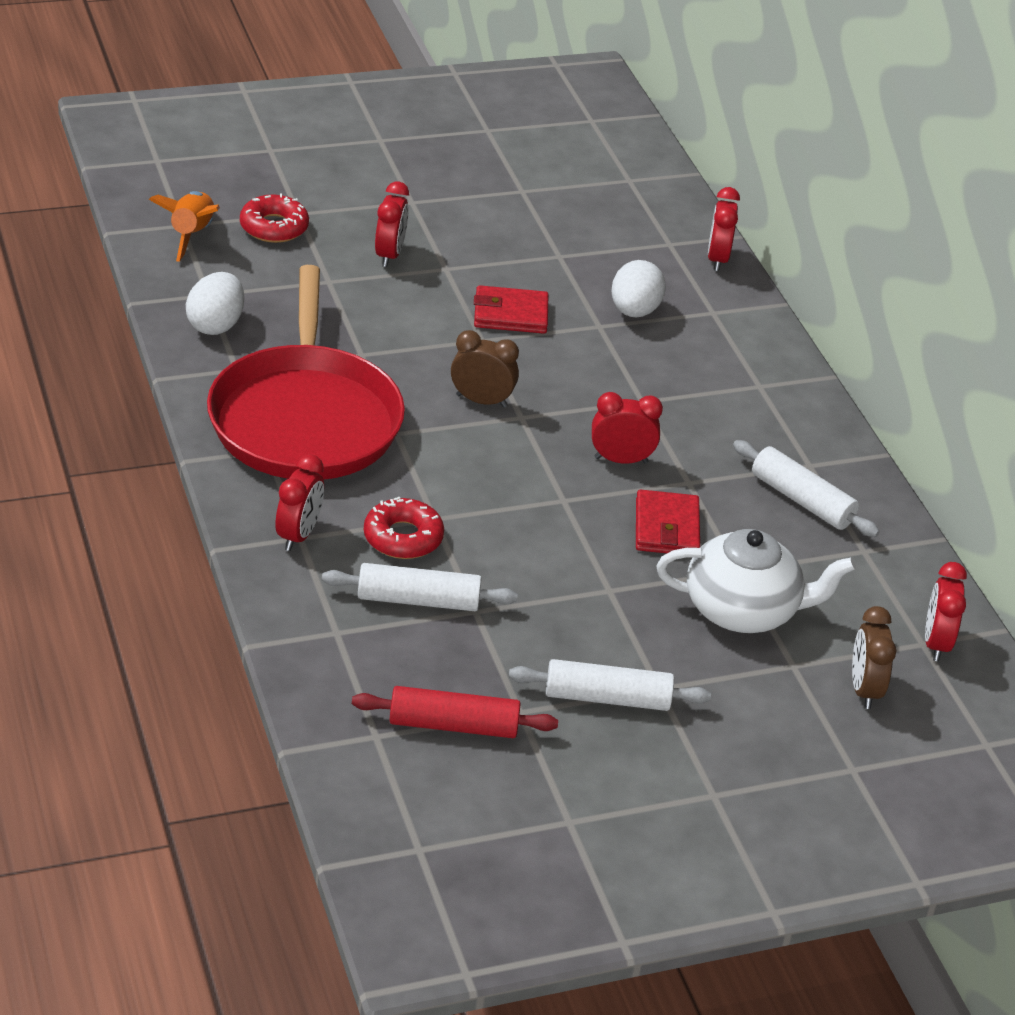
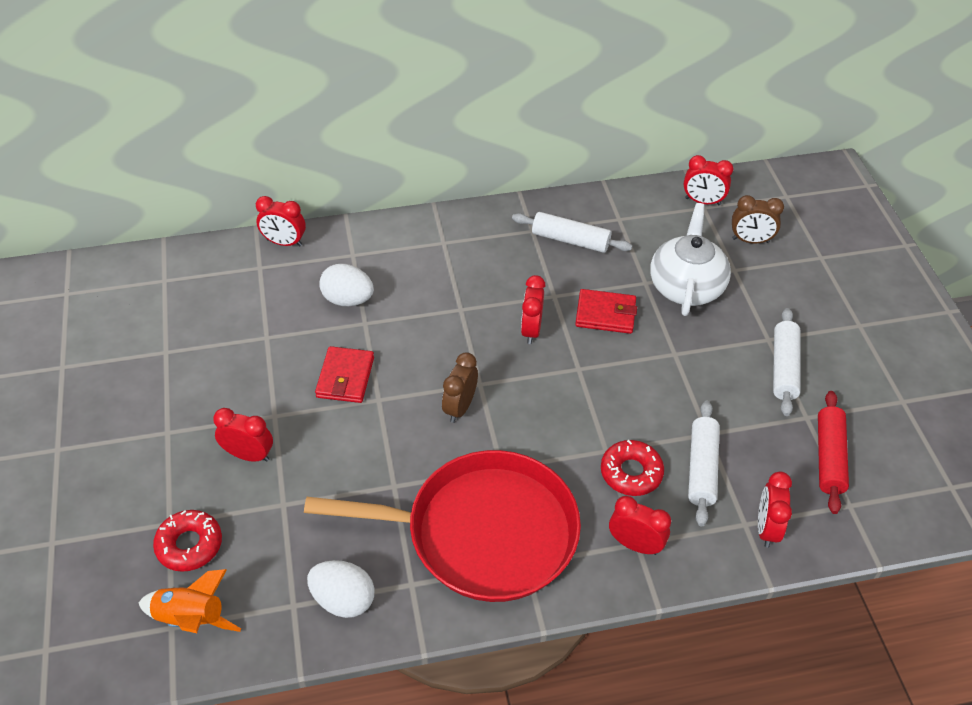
camera: 80 degrees left, 10 degrees up
(332, 651) = (766, 528): none -> red clock
(802, 500) = (570, 240): white rolling pin -> white rolling pin turned 60 degrees clockwise

